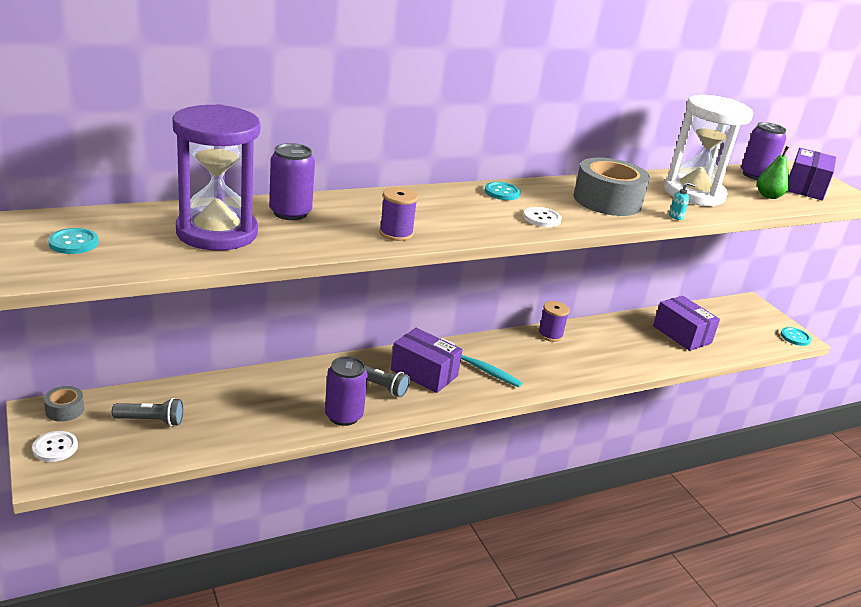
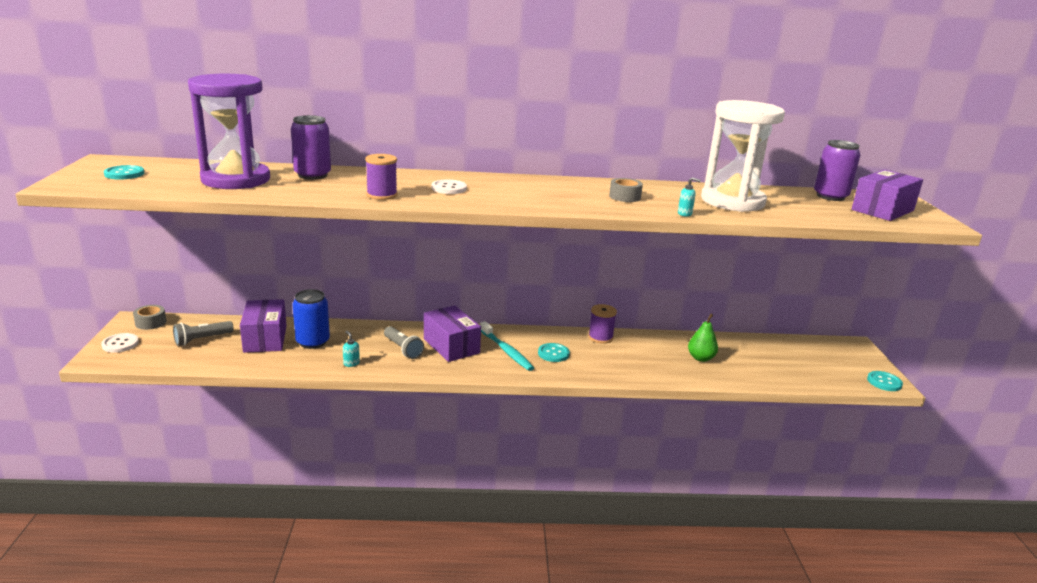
camera: 25 degrees right, 5 degrees down
(151, 420) = (202, 340): grey flashlight -> grey flashlight turned 120 degrees clockwise
(280, 397) = (312, 342): none -> blue can
(343, 416) = (351, 363): purple can -> turquoise soap dispenser
(502, 192) = (524, 182): turquoise button -> turquoise button (553, 353)
(542, 218) = (536, 201): white button -> white button (449, 188)
(607, 201) = (625, 197): grey tape -> grey tape, size x0.47
(682, 334) = (745, 358): purple box -> purple box (265, 338)
(768, 196) = (823, 211): green pear -> green pear (700, 358)

